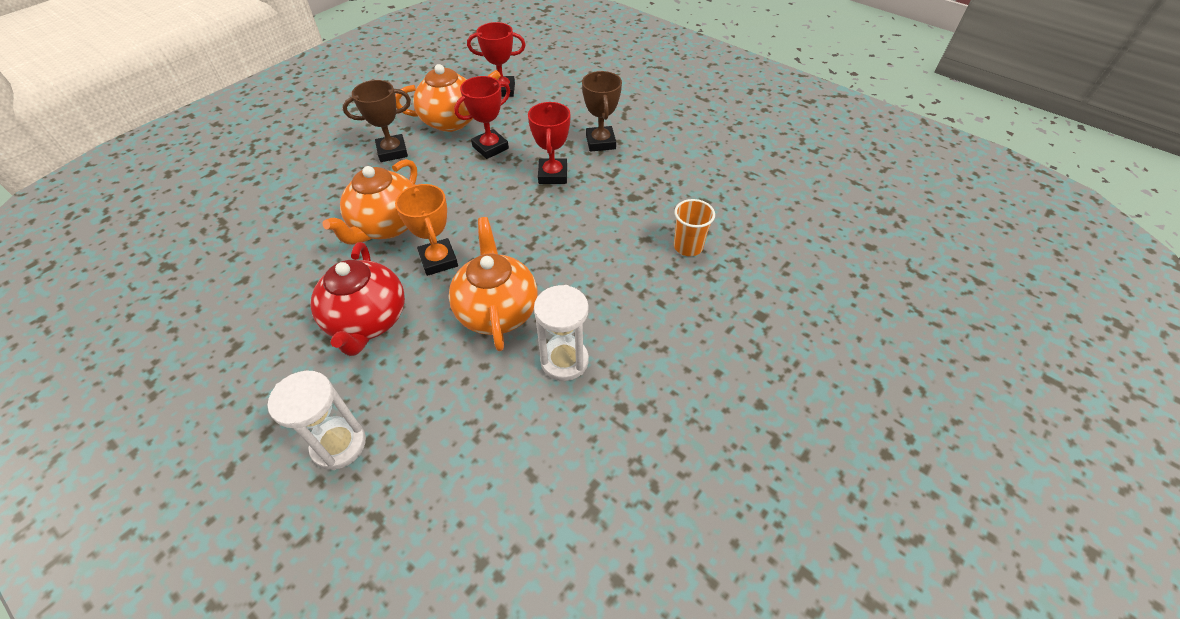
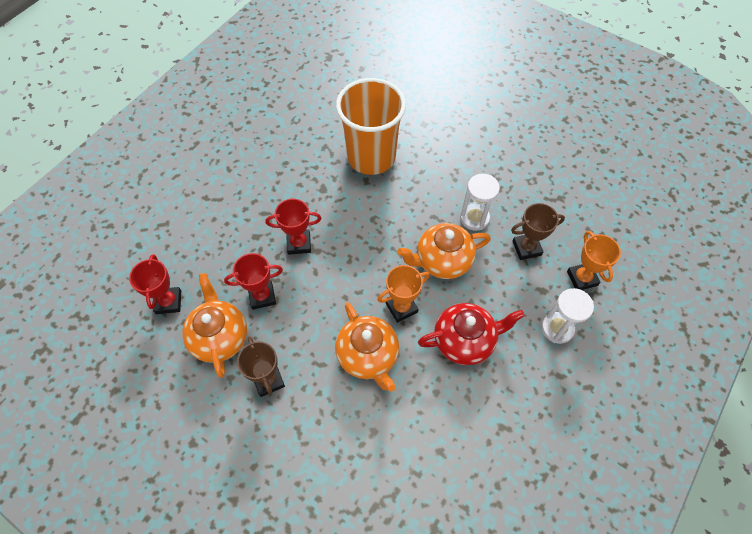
camera: 95 degrees left, 10 degrees up
(387, 226) = (368, 356): orange teapot -> orange teapot turned 45 degrees clockwise
(414, 508) = (582, 278): none -> orange trophy
(490, 147) = (262, 296): red trophy -> red trophy turned 60 degrees counterclockwise
(600, 142) = (255, 213): brown trophy -> brown trophy (526, 248)
(688, 246) = (371, 157): orange cup -> orange cup, size x2.43

